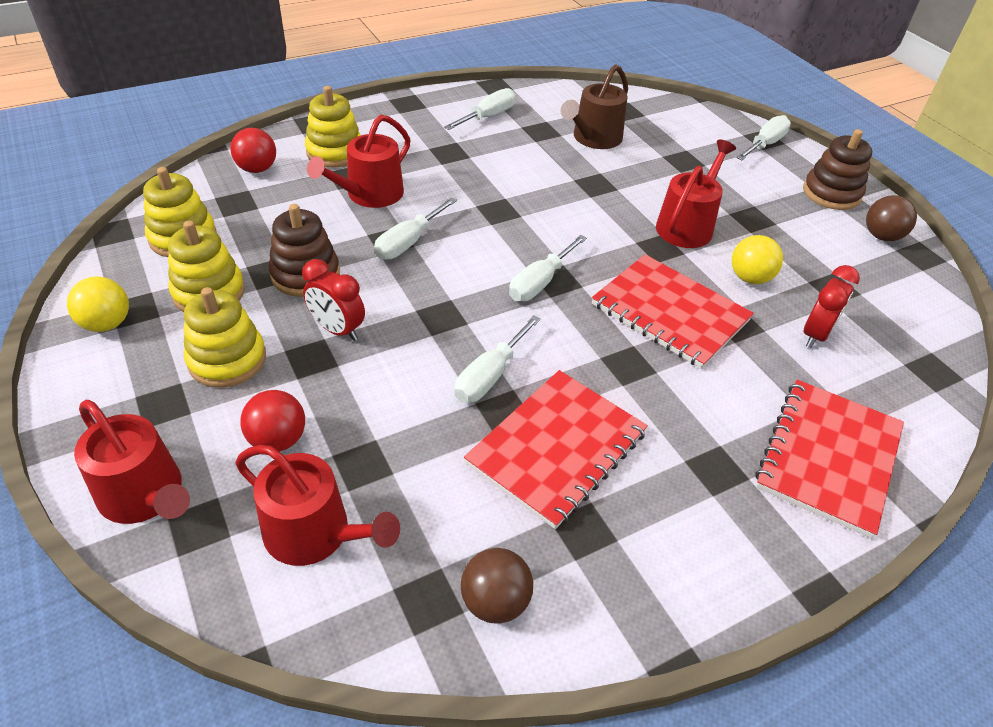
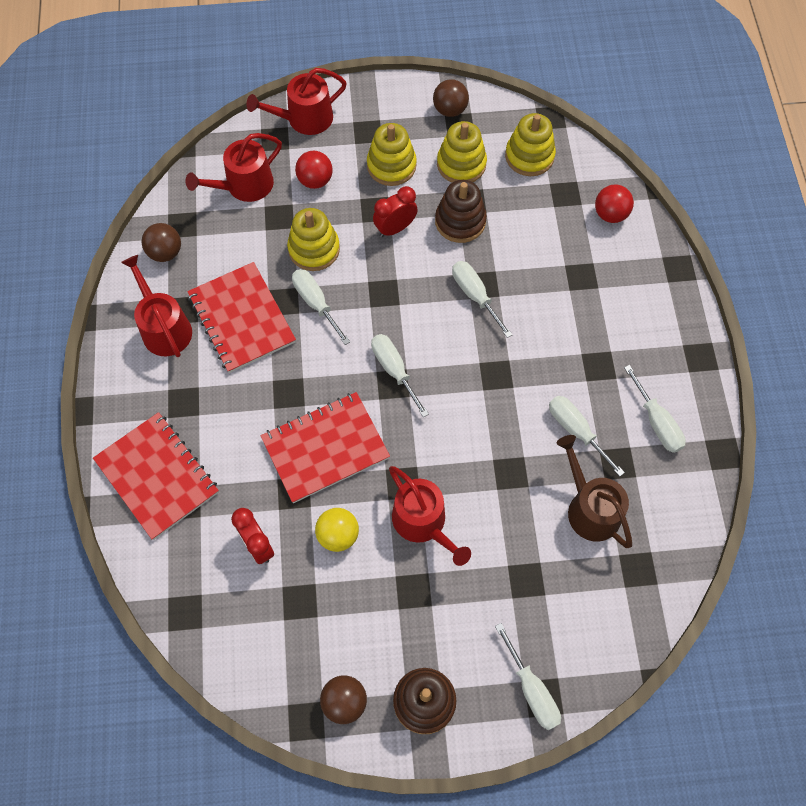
camera: 115 degrees right, 20 degrees up
(107, 324) = (450, 110): yellow ball -> brown ball
(335, 152) = (622, 275): yellow stacking toy -> yellow stacking toy (314, 249)
(369, 195) = (548, 285): red watering can -> red watering can (164, 328)
(526, 155) = (576, 431): none -> white screwdriver

